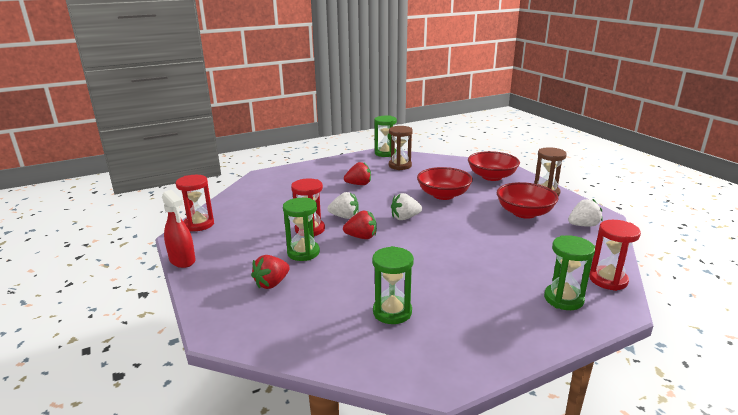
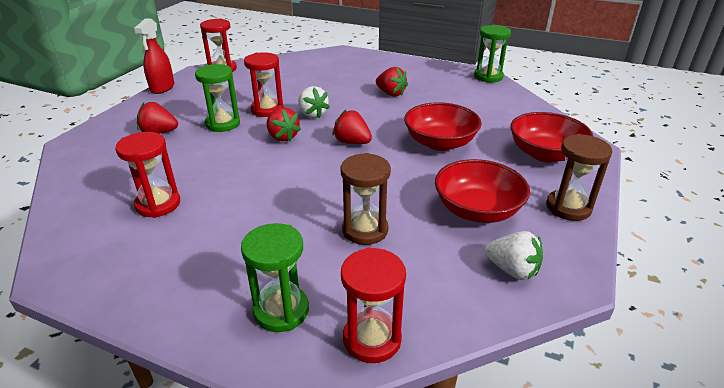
camera: 50 degrees right, 10 degrees up
(392, 312) = (158, 204): green hourglass -> red hourglass
(400, 166) = (471, 94): brown hourglass -> brown hourglass (365, 230)
(405, 218) = (352, 142): white strawberry -> red strawberry

